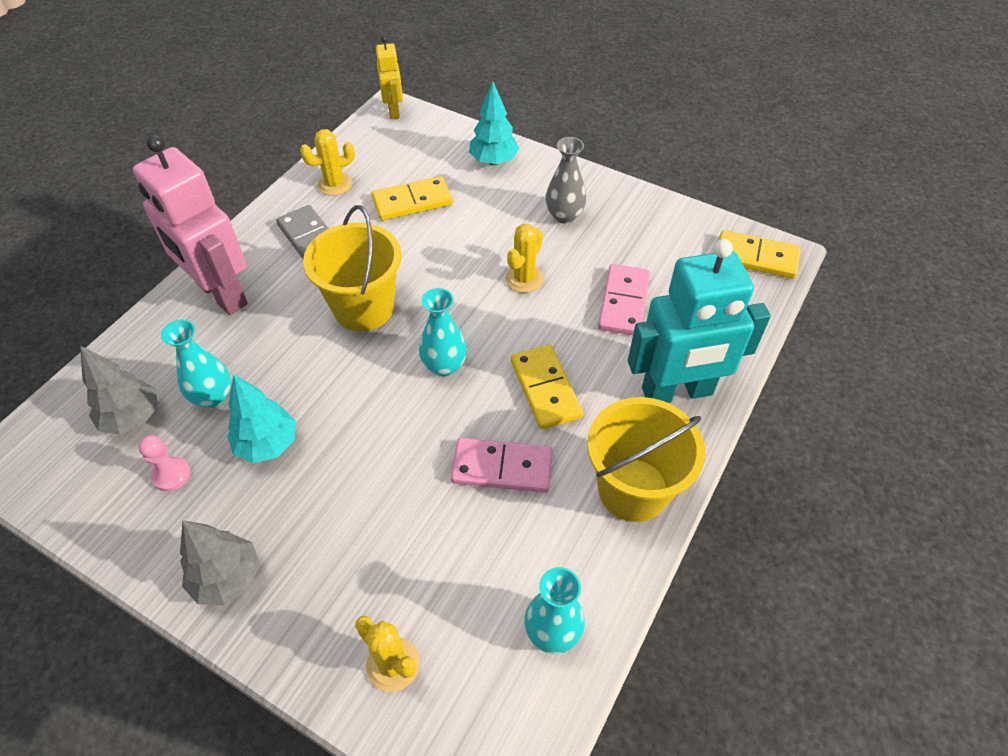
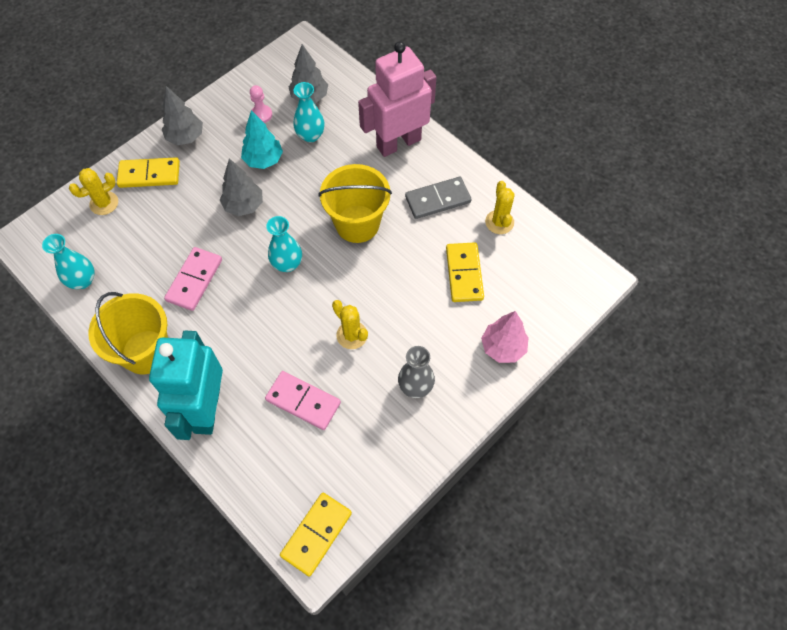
camera: 105 degrees right, 10 degrees up
(358, 445) = (244, 205): none -> grey tree
(394, 111) = (594, 280): yellow robot -> none
(493, 161) = (503, 347): turquoise tree -> pink tree
(545, 389) = (244, 322): yellow domino -> yellow domino (149, 175)

